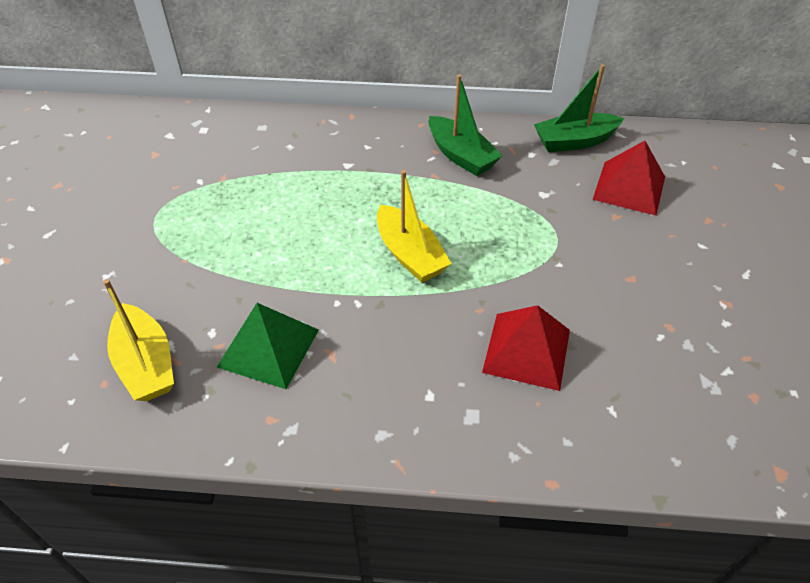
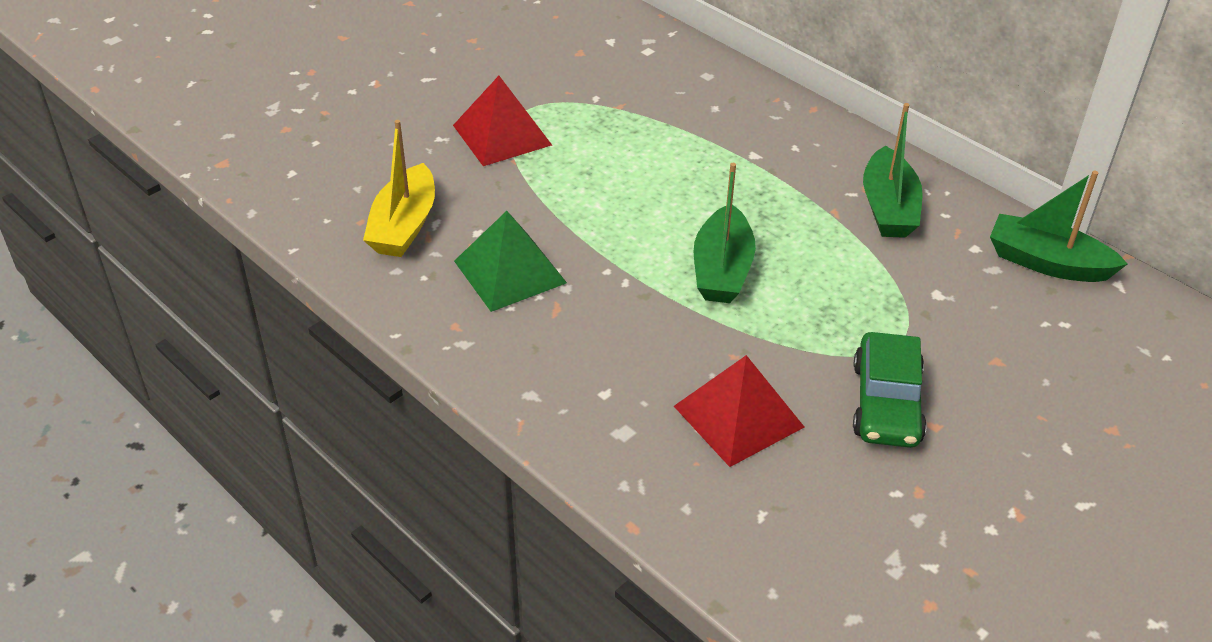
camera: 40 degrees right, 5 degrees down
(410, 254) = (722, 270): yellow boat -> green boat
(593, 281) = (887, 403): none -> green car
(629, 188) = (1053, 344): red pyramid -> red pyramid (502, 135)

